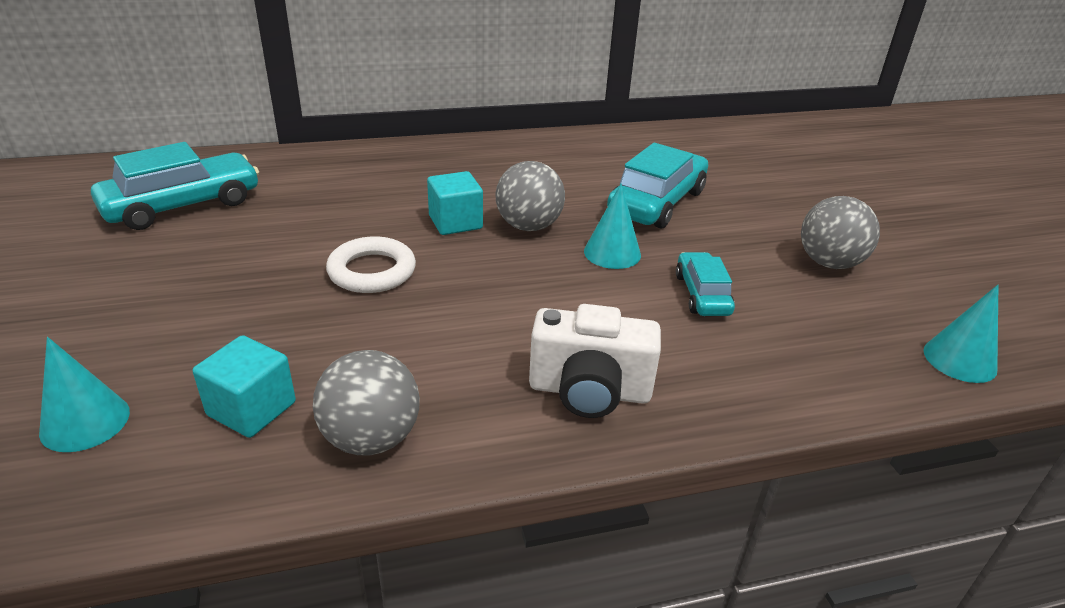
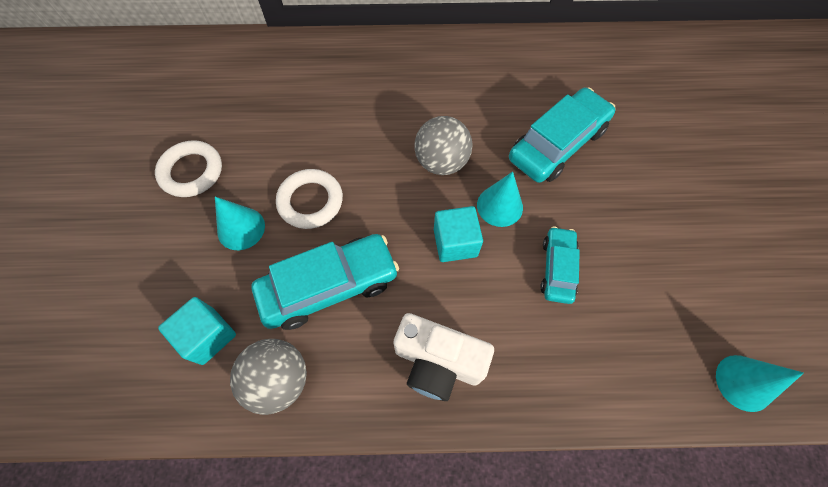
camera: 15 degrees right, 30 degrees up
(85, 422) = (107, 328): turquoise cone -> turquoise cone (241, 228)
(183, 205) = (187, 102): turquoise car -> turquoise car (329, 286)
(199, 261) = (191, 172): none -> white ring
(455, 222) = (385, 149): turquoise cube -> turquoise cube (455, 243)
(829, 263) = (680, 246): grey ball -> none

